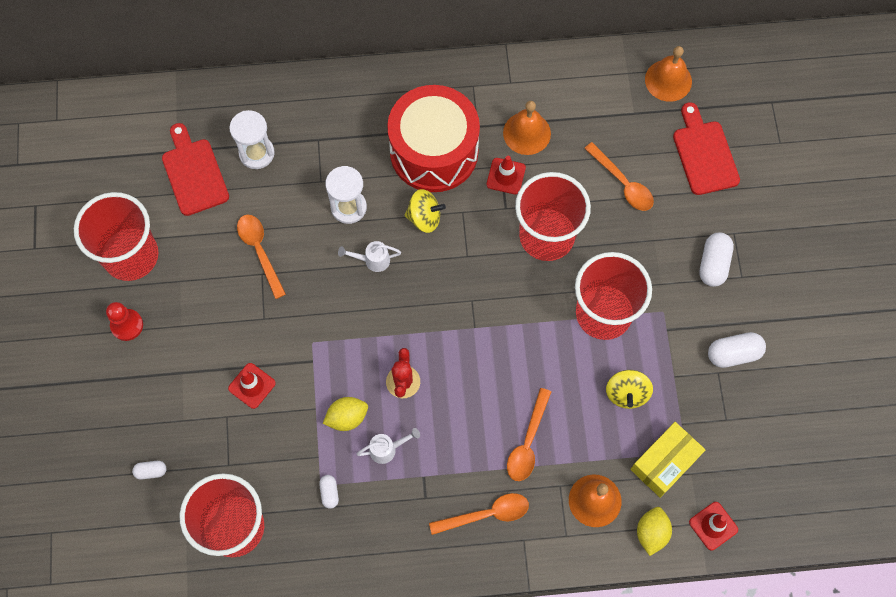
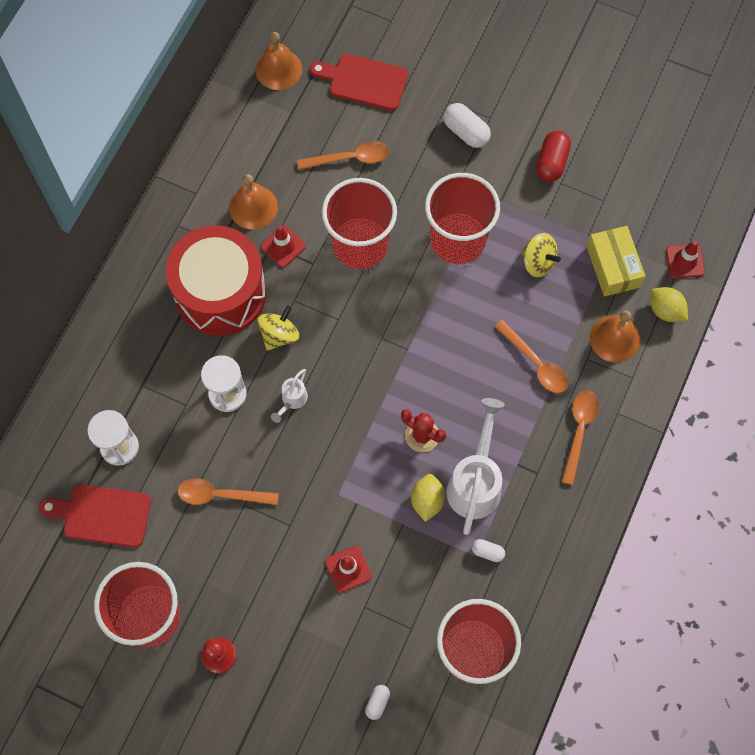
camera: 60 degrees left, 0 degrees up
(387, 449) = (476, 481): white watering can -> white watering can, size x2.06
(733, 354) = (551, 162): white capsule -> red capsule

